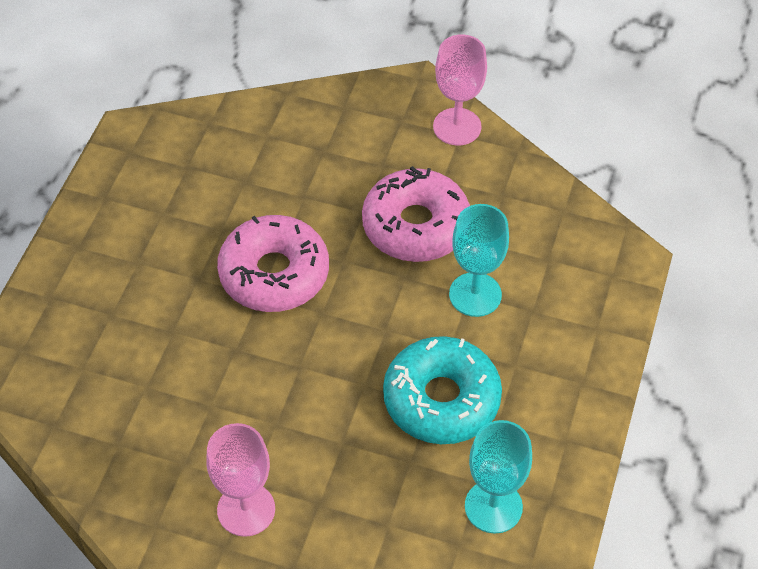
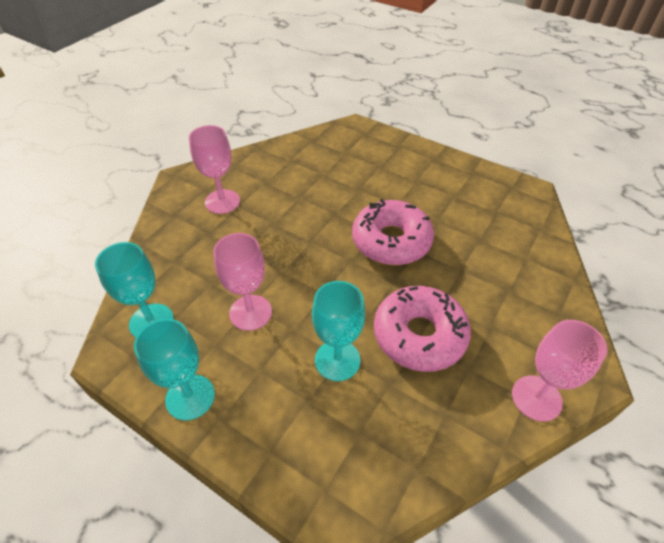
camera: 105 degrees right, 5 degrees down
(441, 399) = (250, 312): turquoise donut -> pink goblet
(571, 420) = (190, 397): none -> turquoise goblet

